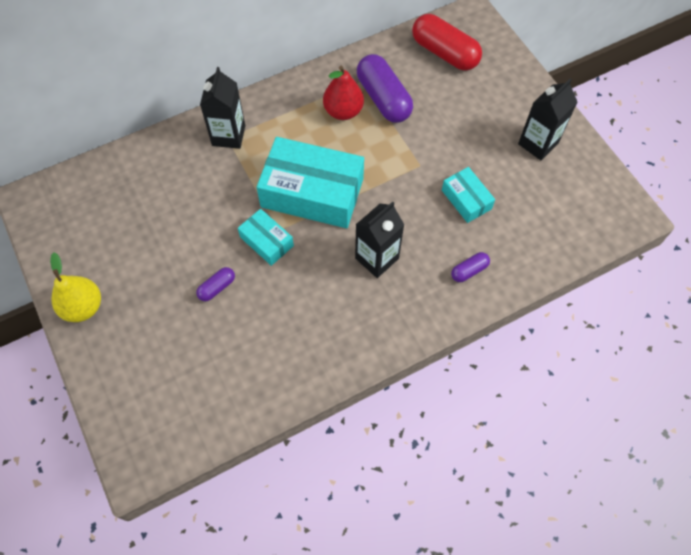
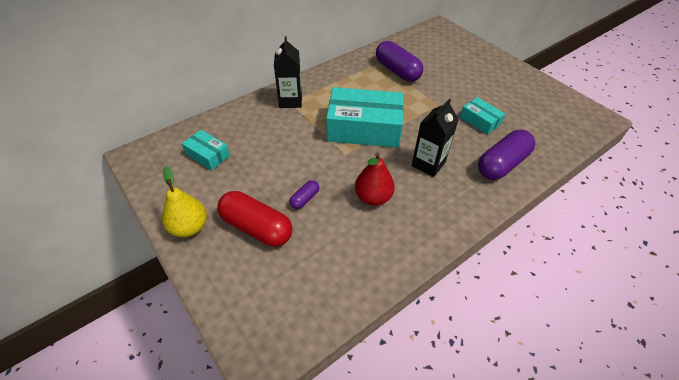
camera: 10 degrees left, 15 degrees down
(266, 241) = (337, 163): turquoise box -> turquoise box (208, 155)
(343, 111) = (371, 80): red pear -> red pear (373, 197)
(444, 53) = (429, 44): red capsule -> red capsule (256, 227)
(469, 271) = (502, 164): purple capsule -> purple capsule, size x2.09
(538, 143) = (514, 85): black carton -> none

